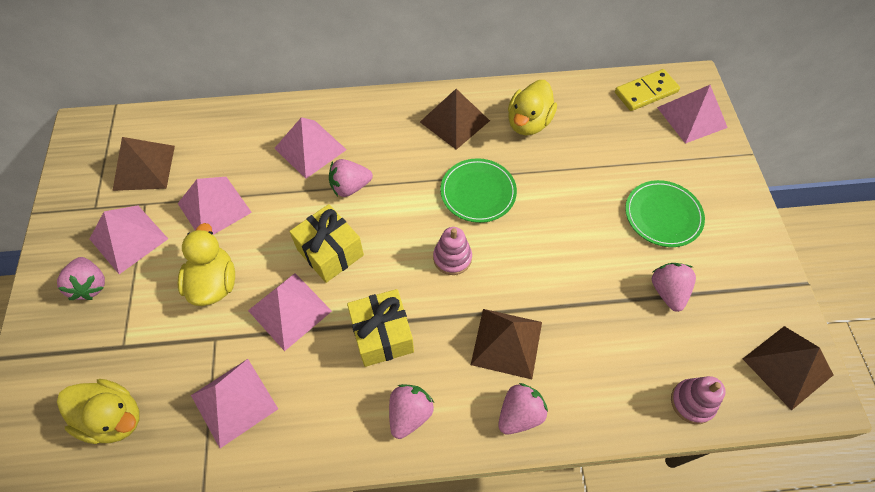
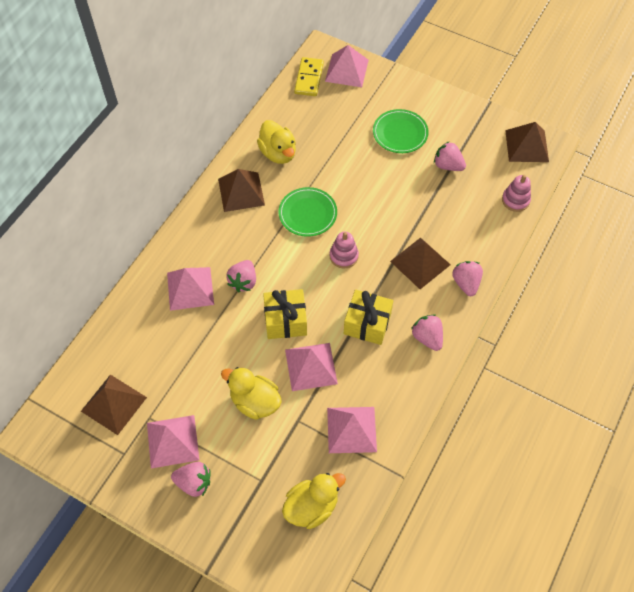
camera: 55 degrees left, 0 degrees up
(214, 207) = (191, 373): pink pyramid -> none

